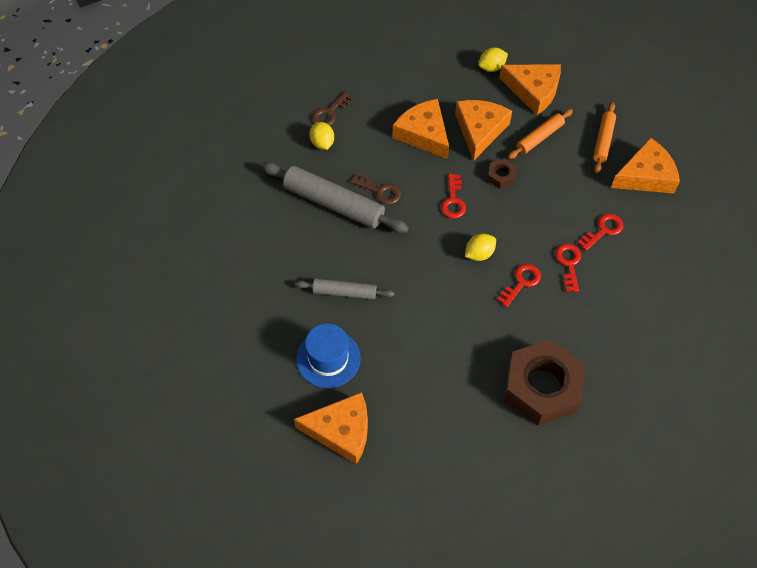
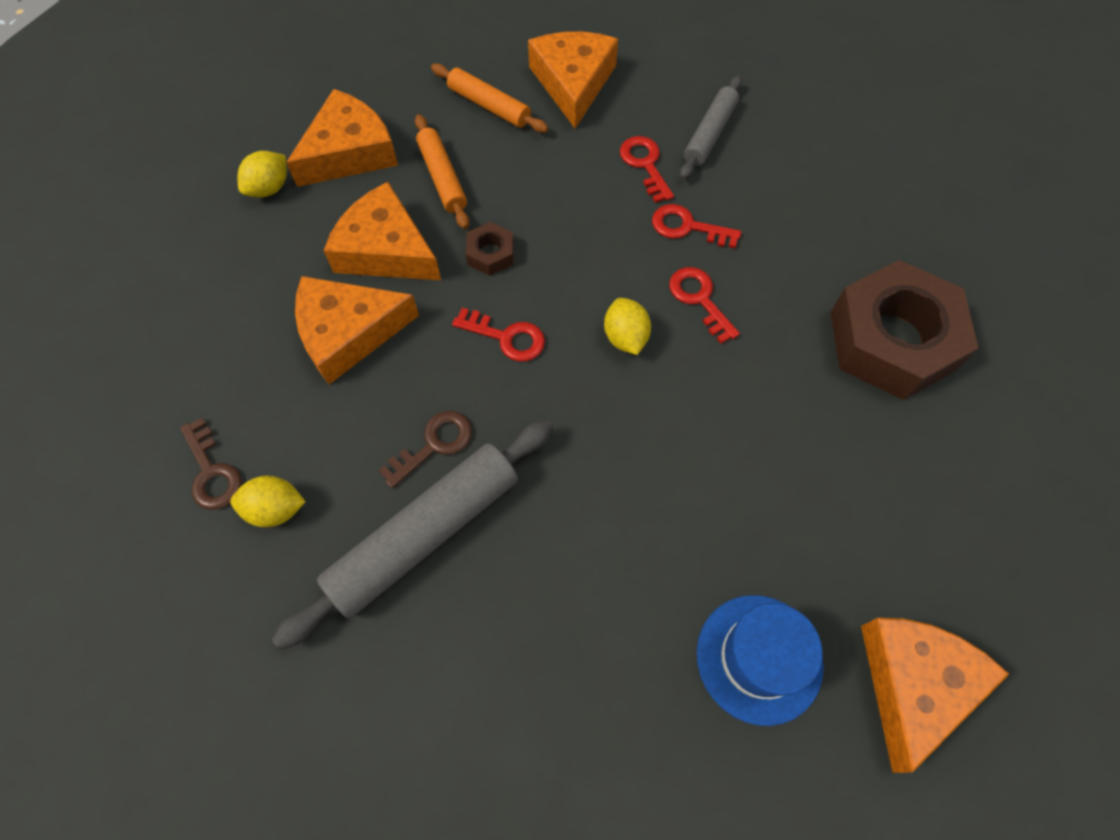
camera: 70 degrees left, 5 degrees up
(344, 292) = (627, 580): grey rolling pin -> grey rolling pin (710, 134)
(491, 67) = (269, 188): yellow lemon -> yellow lemon turned 45 degrees clockwise

